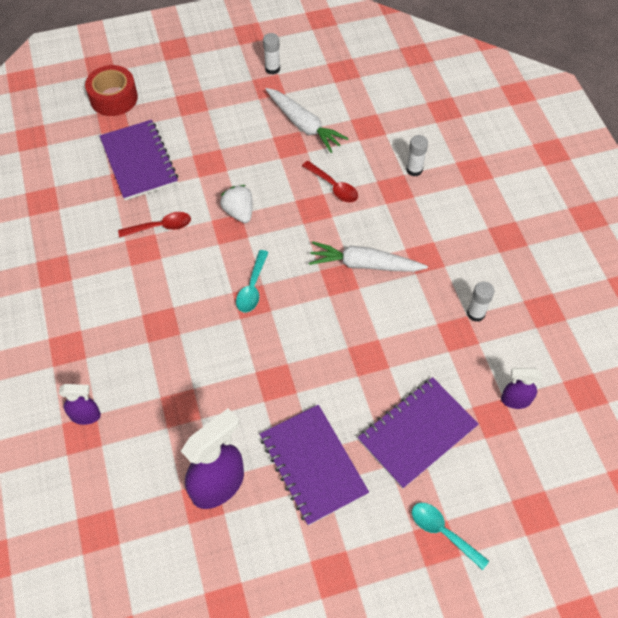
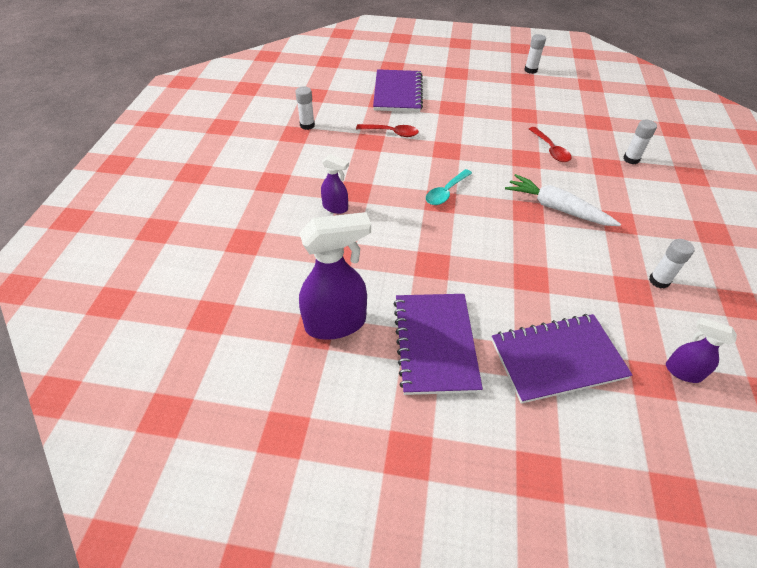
camera: 25 degrees right, 10 degrees down
(60, 252) = (307, 125): none -> white glue stick
(86, 416) = (257, 230): purple spray bottle -> purple spray bottle (335, 207)
(114, 98) = (400, 56): red tape -> none
(239, 212) = (460, 142): white strawberry -> none
(304, 125) = (542, 107): white carrot -> none
(443, 532) = (551, 467): turquoise spoon -> none

